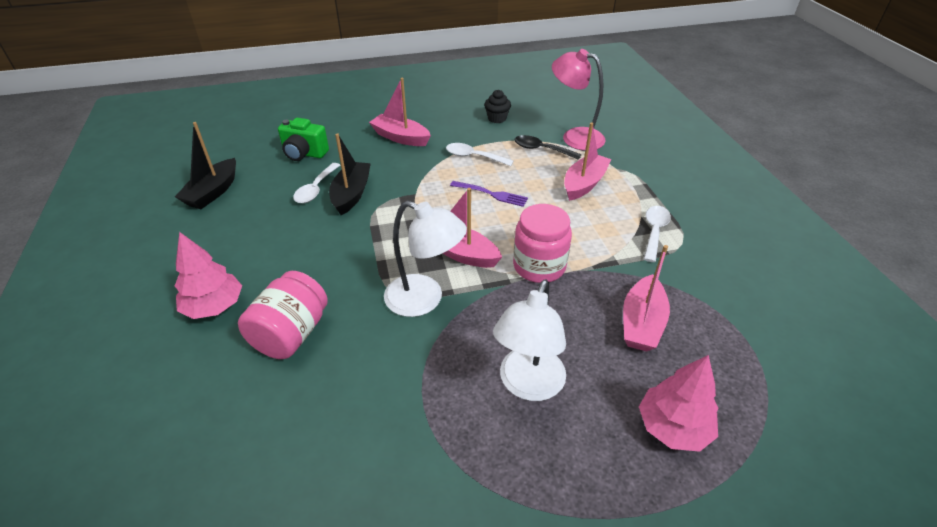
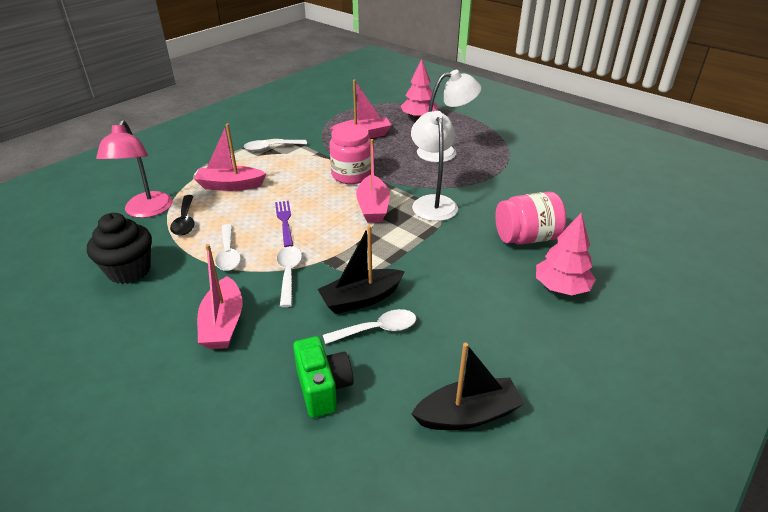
camera: 125 degrees left, 5 degrees down
(418, 174) = (289, 274): none -> white spoon
(497, 118) = (129, 271): black cupcake -> black cupcake, size x1.68

